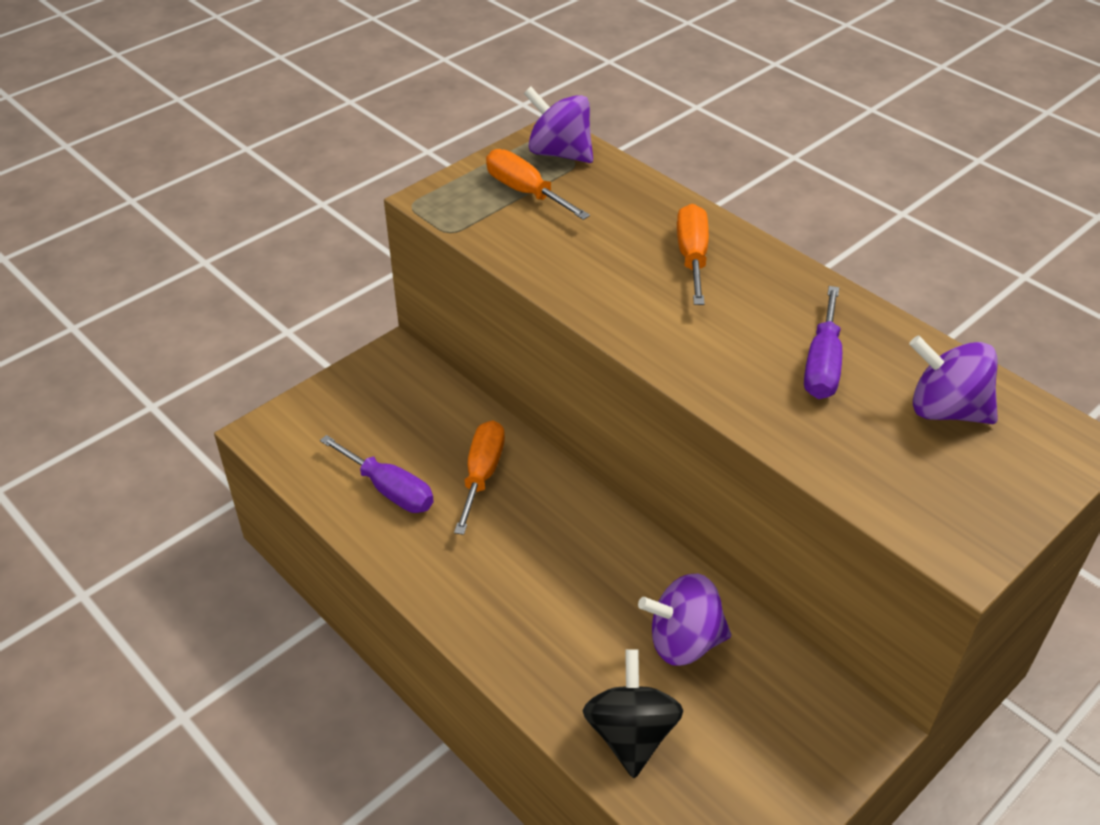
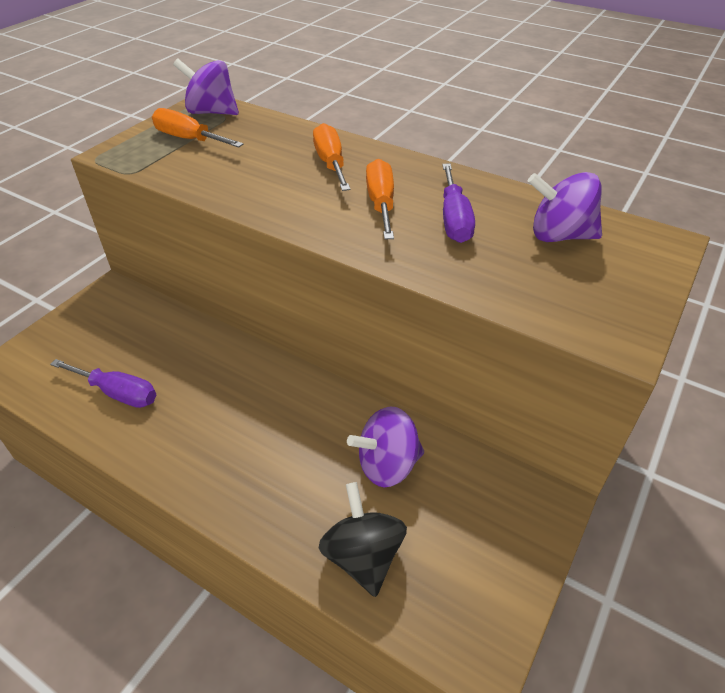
camera: 15 degrees left, 0 degrees up
(482, 474) = (195, 366): orange screwdriver -> orange screwdriver (381, 203)

